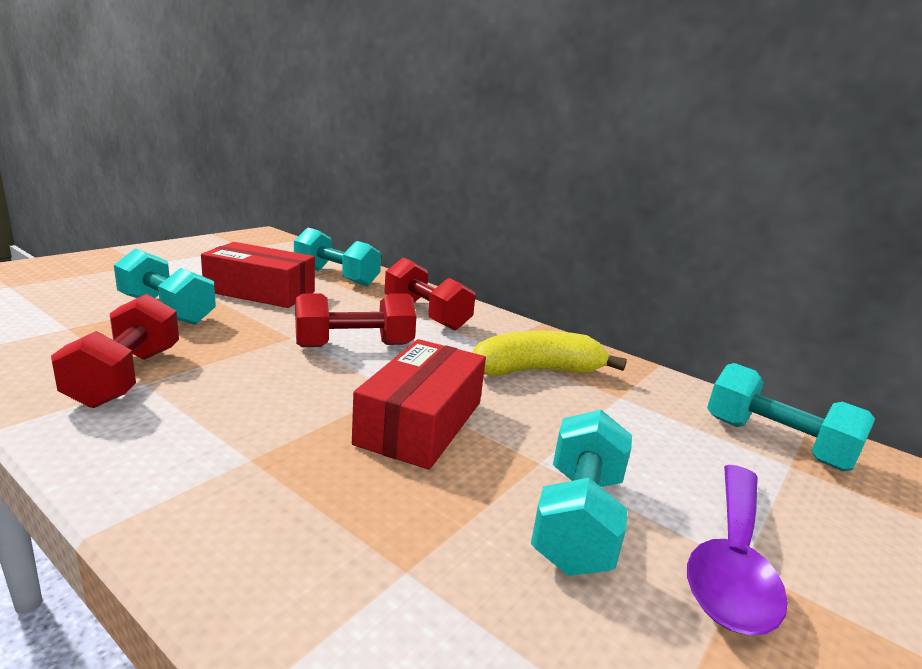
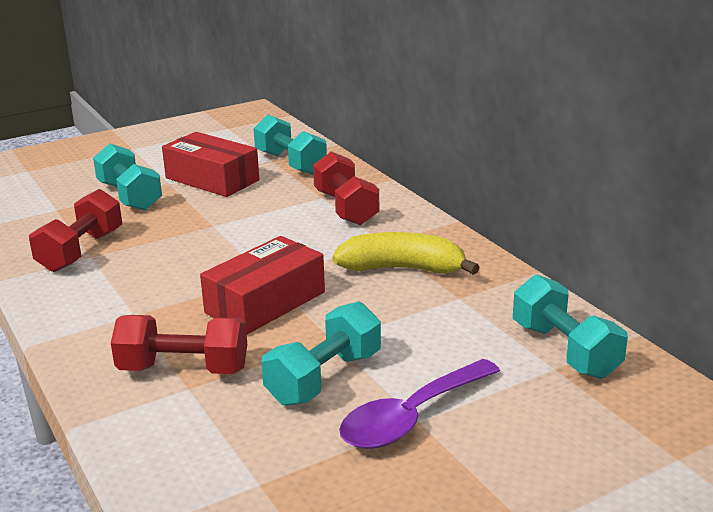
camera: 25 degrees right, 5 degrees up
(354, 346) = (259, 236): red dumbbell -> red dumbbell (183, 369)

